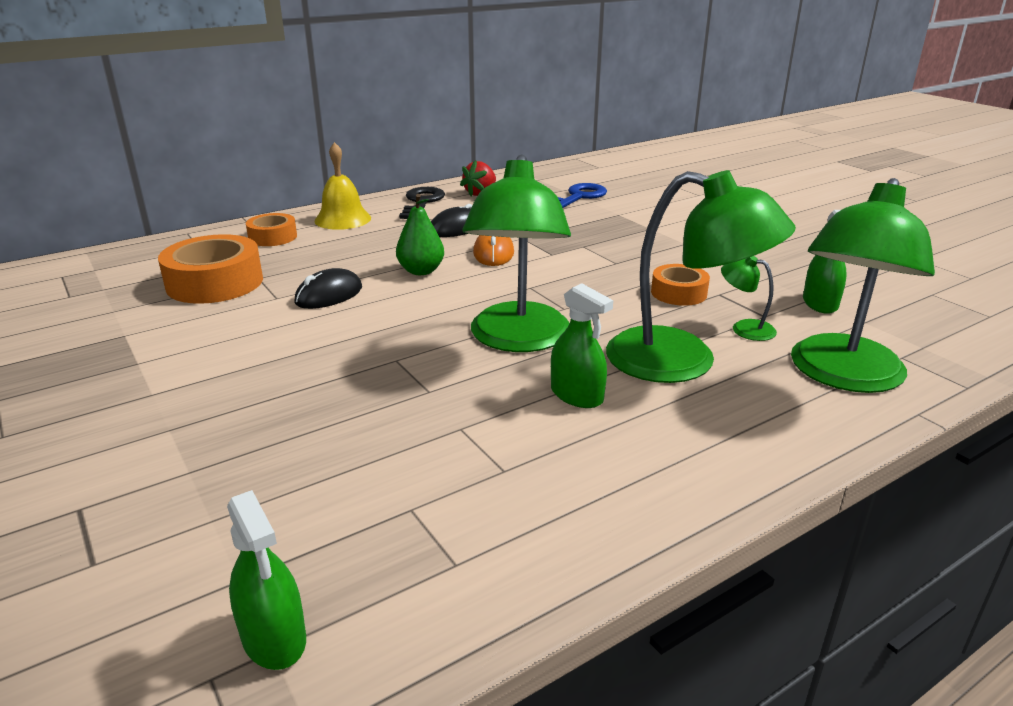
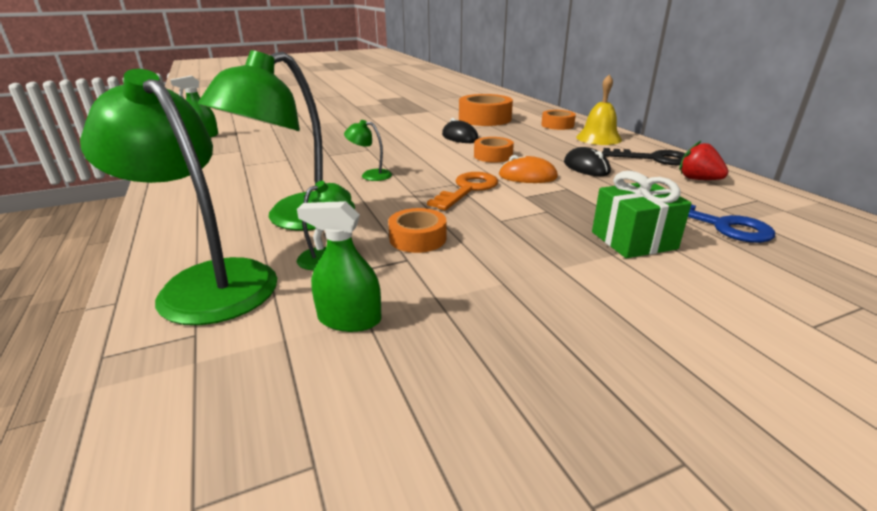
camera: 100 degrees right, 0 degrees up
(421, 271) = (493, 156): green pear -> orange tape
(518, 340) = (370, 175): green lamp -> green lamp, size x0.42
(545, 279) = (468, 189): none -> orange key
(576, 395) = (289, 184): green spray bottle -> none
(623, 221) = (633, 240): none -> green gift

